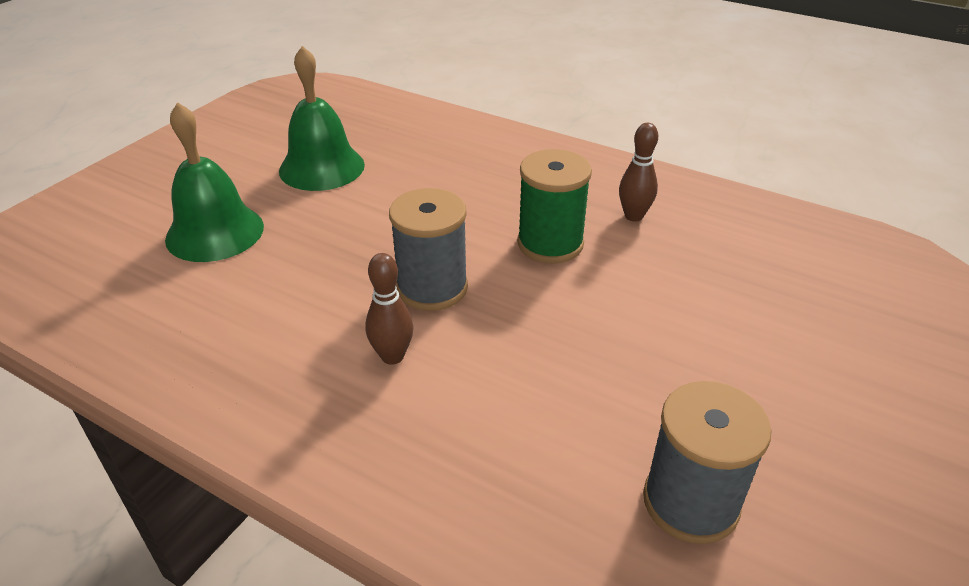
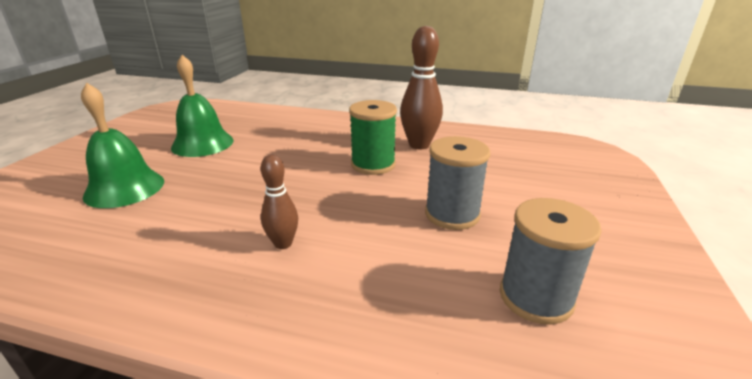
camera: 15 degrees left, 10 degrees down
(432, 288) = (300, 198): grey spool -> grey spool (452, 214)
(633, 216) = (419, 145): brown bowling pin -> brown bowling pin, size x1.72

